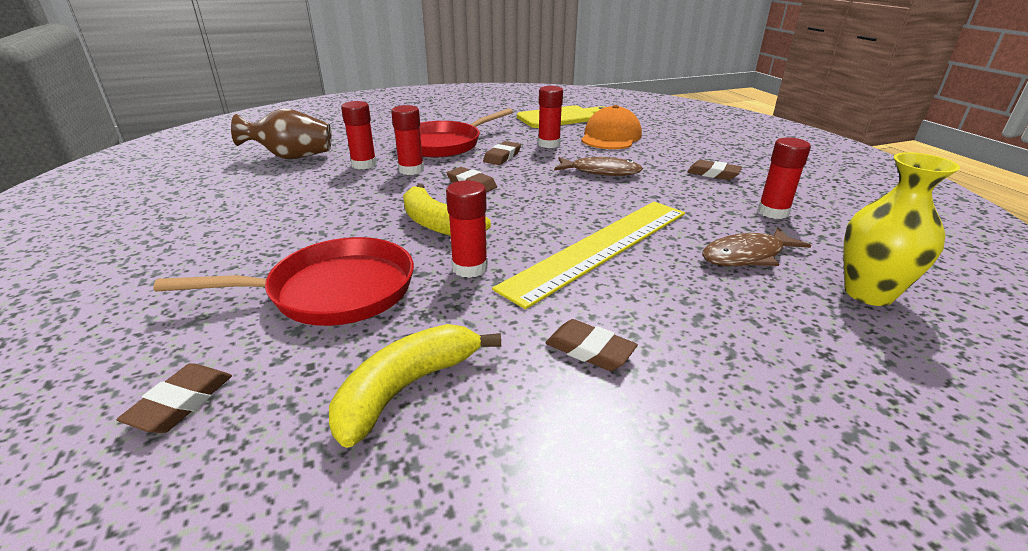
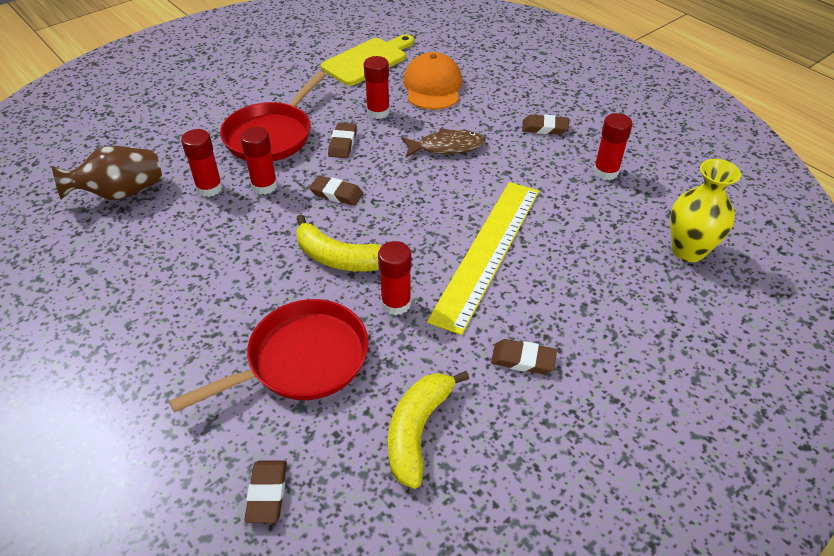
camera: 20 degrees left, 15 degrees up
(747, 256) = (599, 231): brown fish -> none

